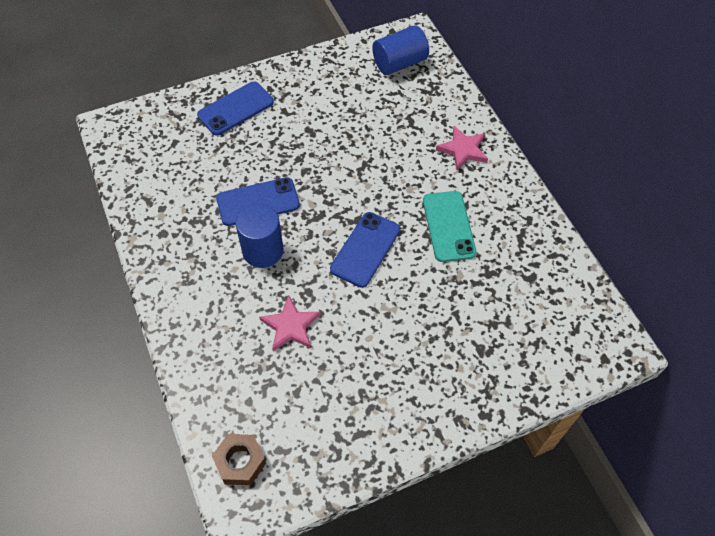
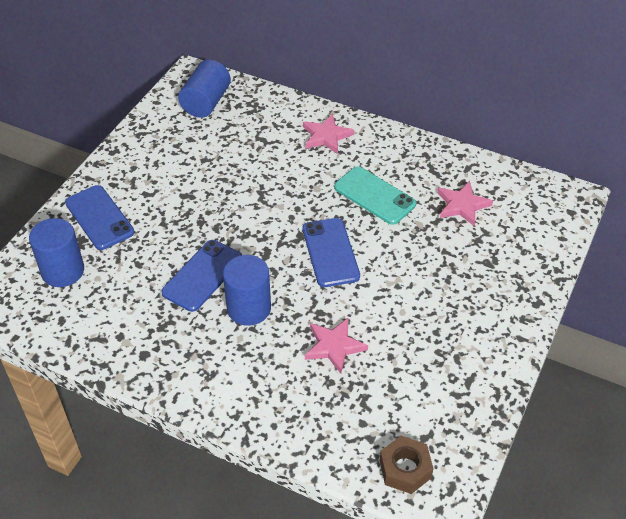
camera: 40 degrees left, 10 degrees down
(174, 133) = (63, 271): none -> blue cylinder
(236, 109) = (99, 217): blue phone -> blue phone turned 45 degrees counterclockwise
(513, 284) = (462, 205): none -> pink star

